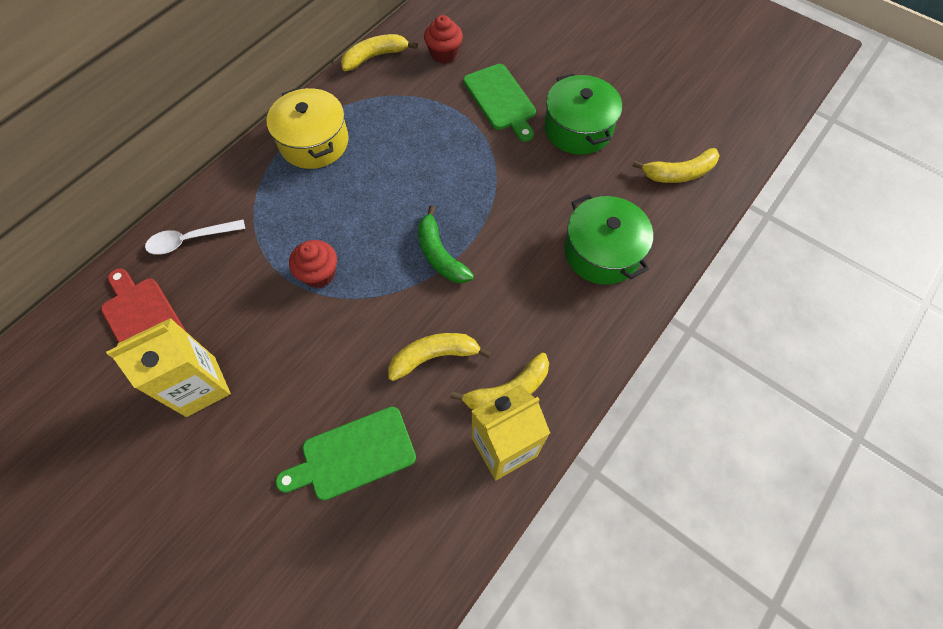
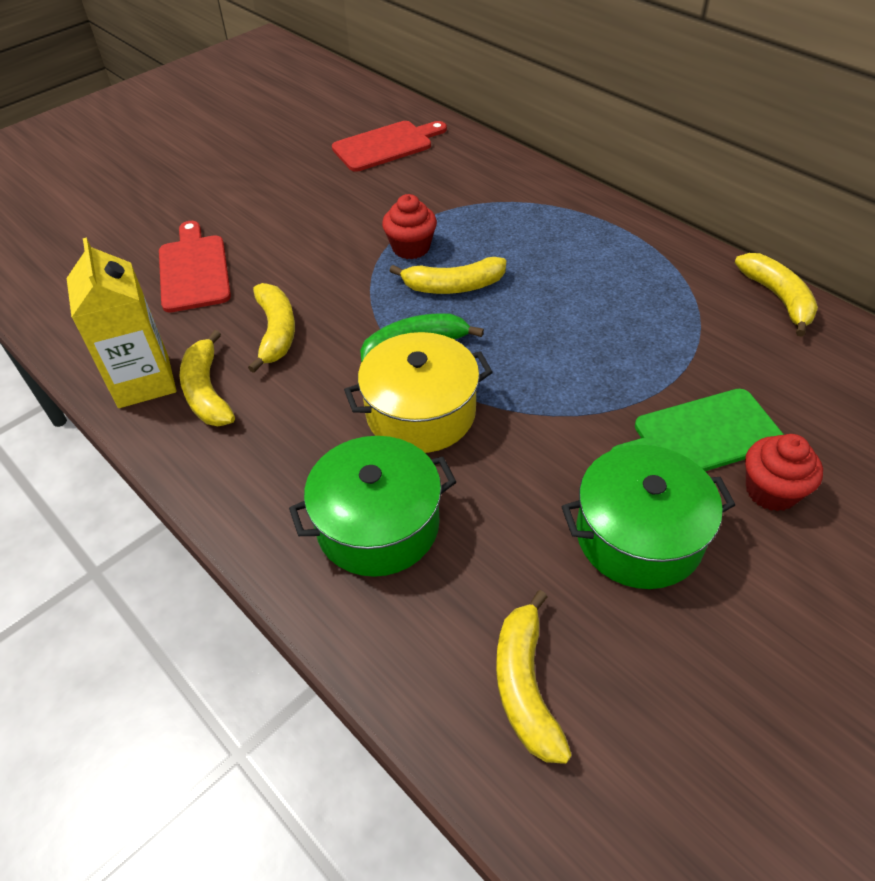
camera: 100 degrees right, 15 degrees down
(190, 240) = (474, 164): white spoon -> none
(201, 386) = (306, 179): yellow carton -> none
(314, 142) = (608, 243): yellow pot -> yellow pot (421, 412)
(353, 455) = (194, 270): green cutting board -> red cutting board
(369, 237) = (453, 286): none -> yellow banana
(444, 54) = (800, 374): red cupcake -> red cupcake (771, 491)

